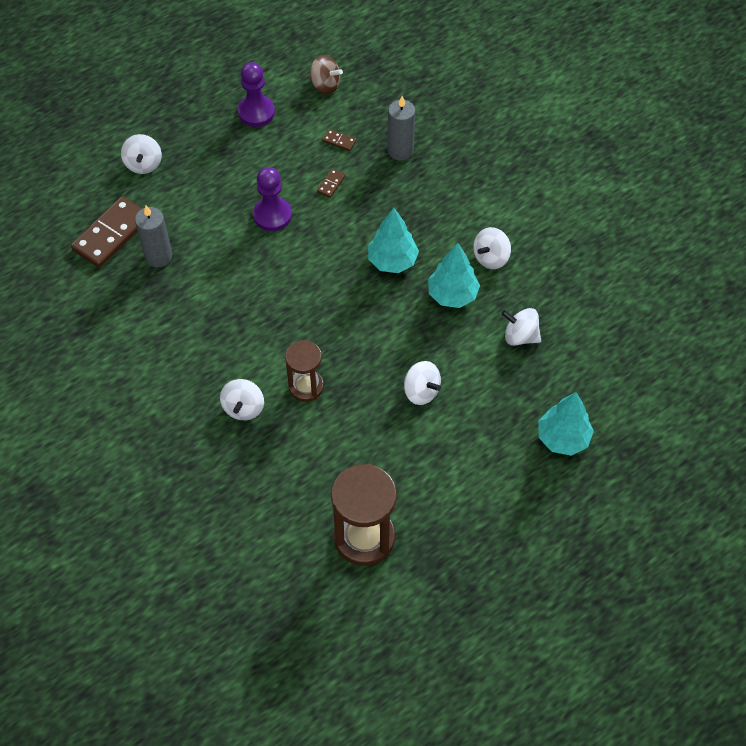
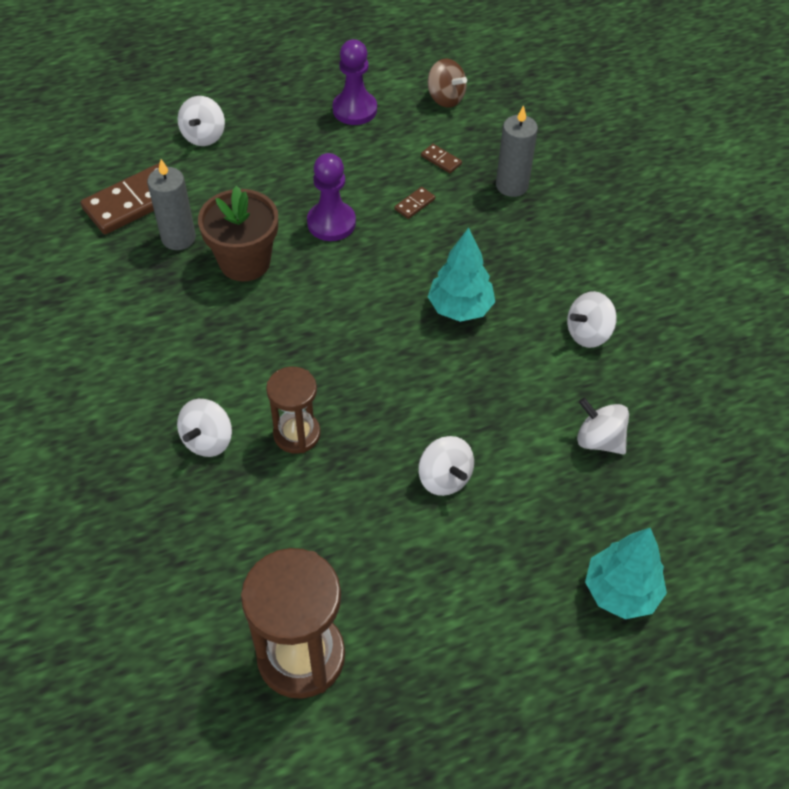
camera: 15 degrees right, 5 degrees down
(217, 263) = (245, 262): none -> brown flower pot
(452, 295) = (524, 366): turquoise tree -> none

